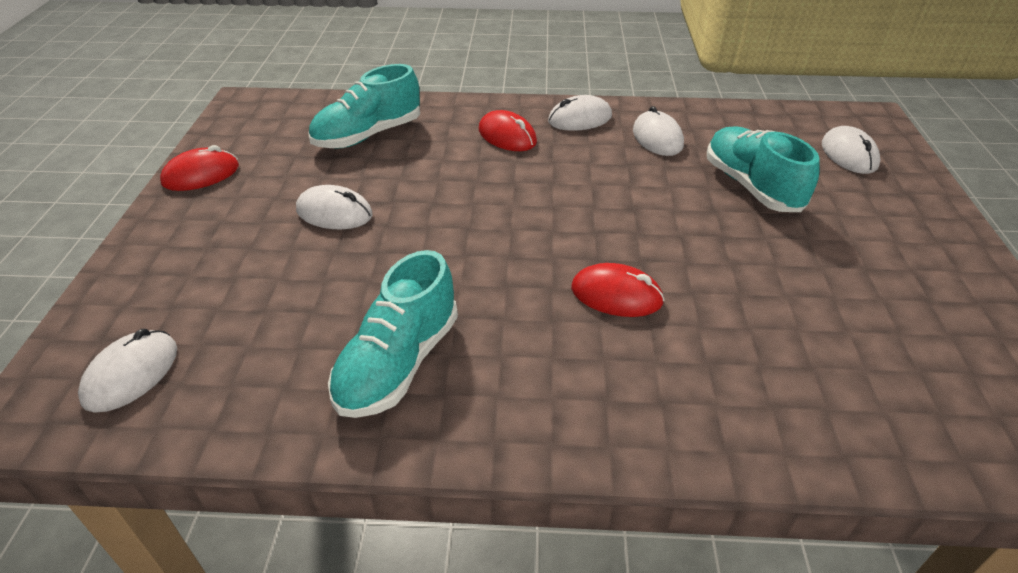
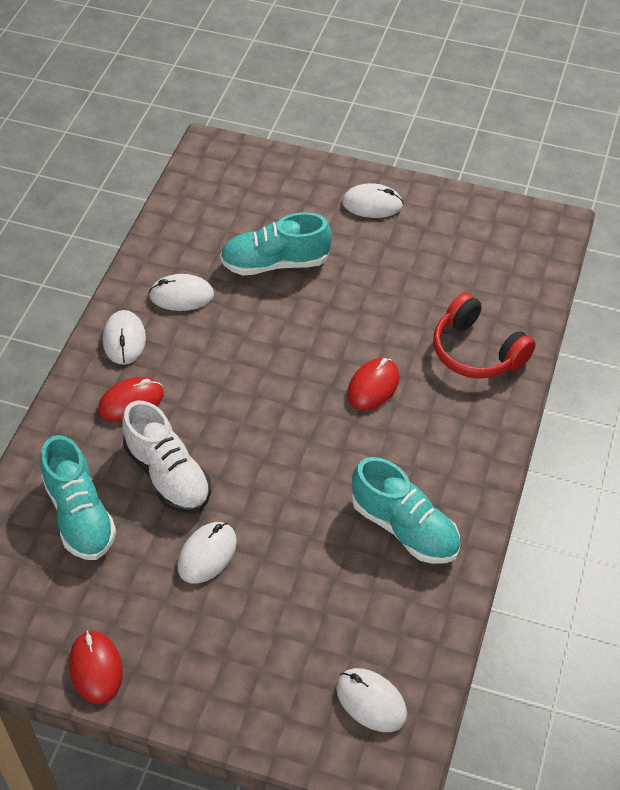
camera: 75 degrees left, 10 degrees up
(427, 172) = (168, 475): none -> white shoe
(745, 394) = (477, 351): none -> red headphones
(849, 154) = (256, 188): white mouse -> white mouse (372, 204)

